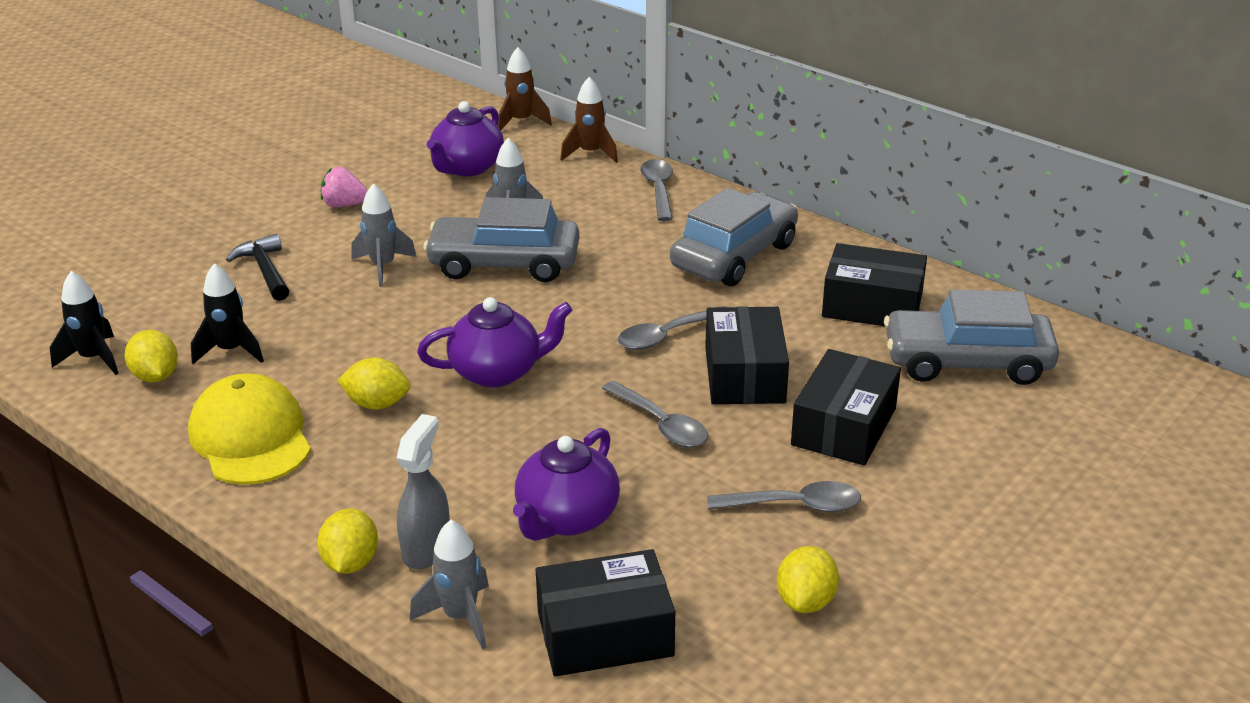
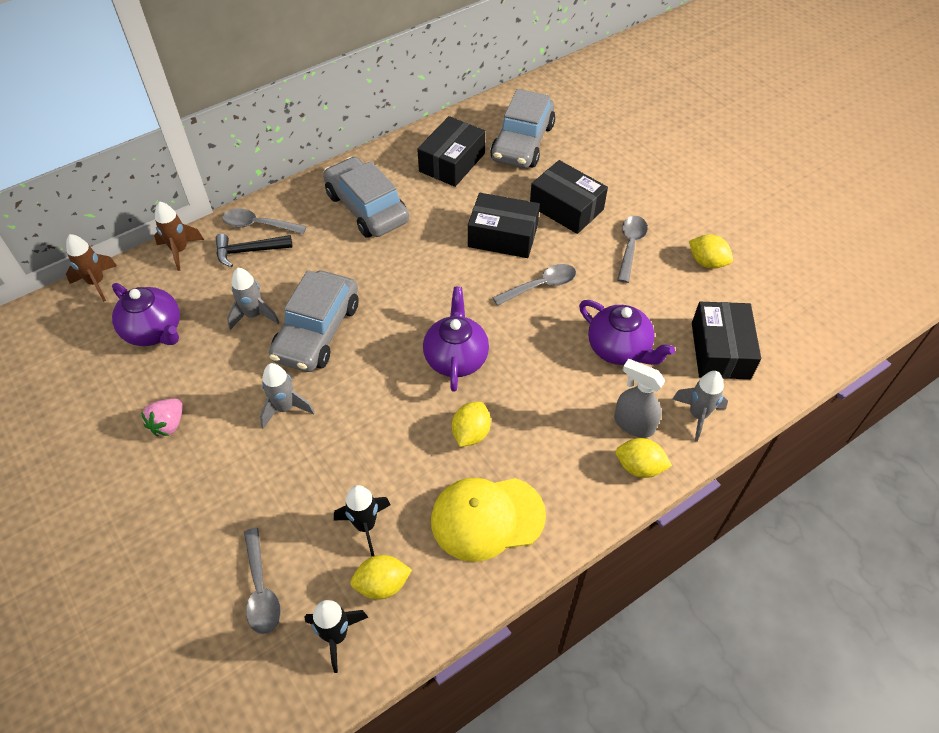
camera: 75 degrees left, 20 degrees up
(265, 270) = (250, 493): black hammer -> black hammer (248, 251)
(666, 336) = (447, 262): grey spoon -> grey spoon (261, 590)

